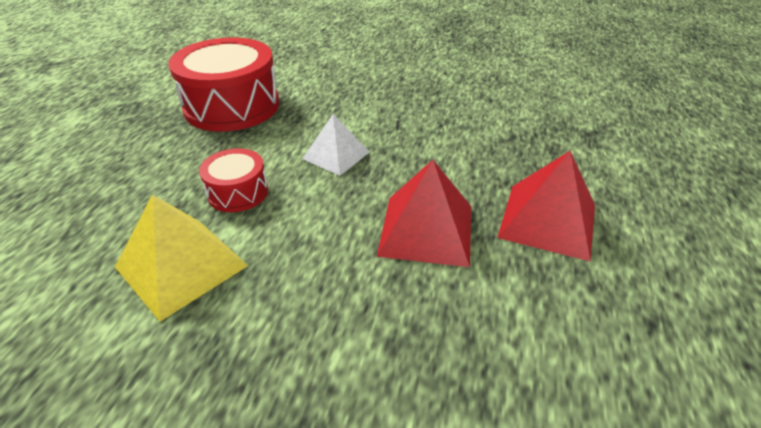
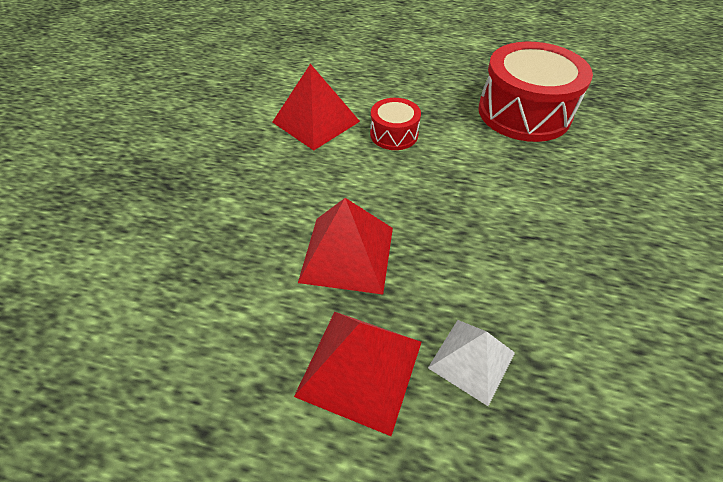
camera: 90 degrees right, 10 degrees up
(181, 266) = (316, 121): yellow pyramid -> red pyramid
(336, 155) = (456, 188): white pyramid -> white pyramid (471, 360)

